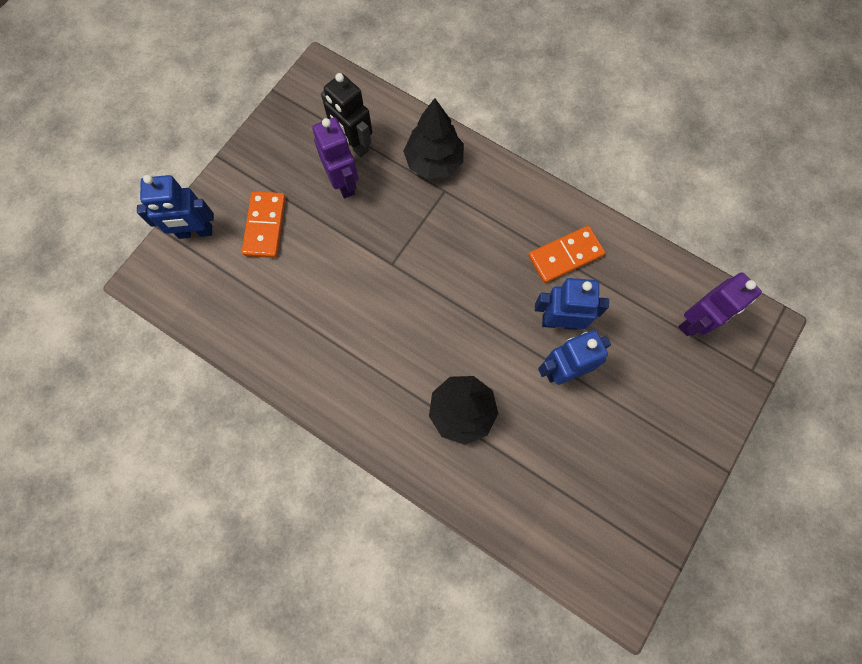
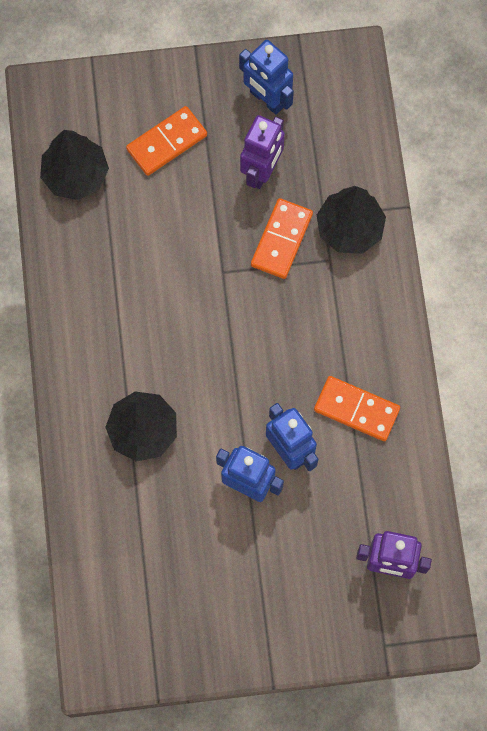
camera: 50 degrees right, 0 degrees up
(195, 232) = (113, 93): blue robot -> blue robot (266, 99)
(229, 305) = (76, 175): none -> black tree
(353, 144) = (306, 148): black robot -> none
(403, 208) = (281, 240): none -> orange domino

